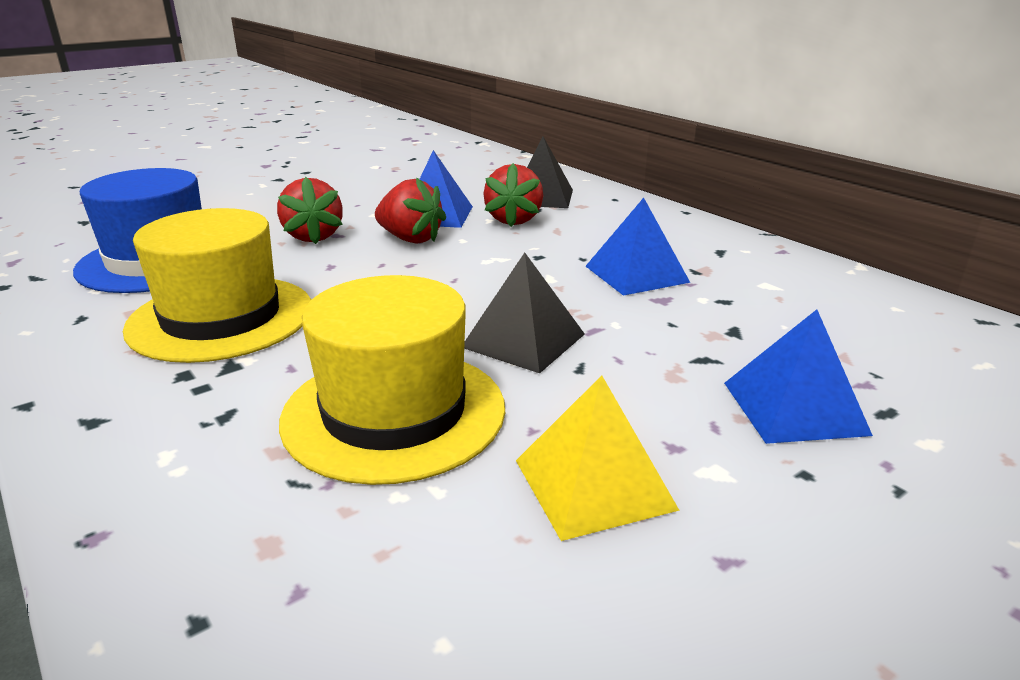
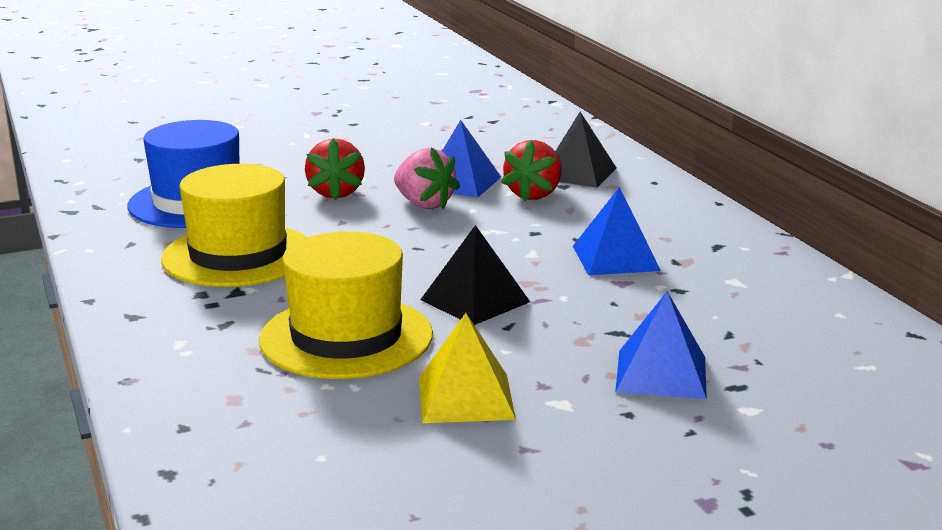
camera: 15 degrees right, 5 degrees down
(410, 239) = (424, 204): red strawberry -> pink strawberry

